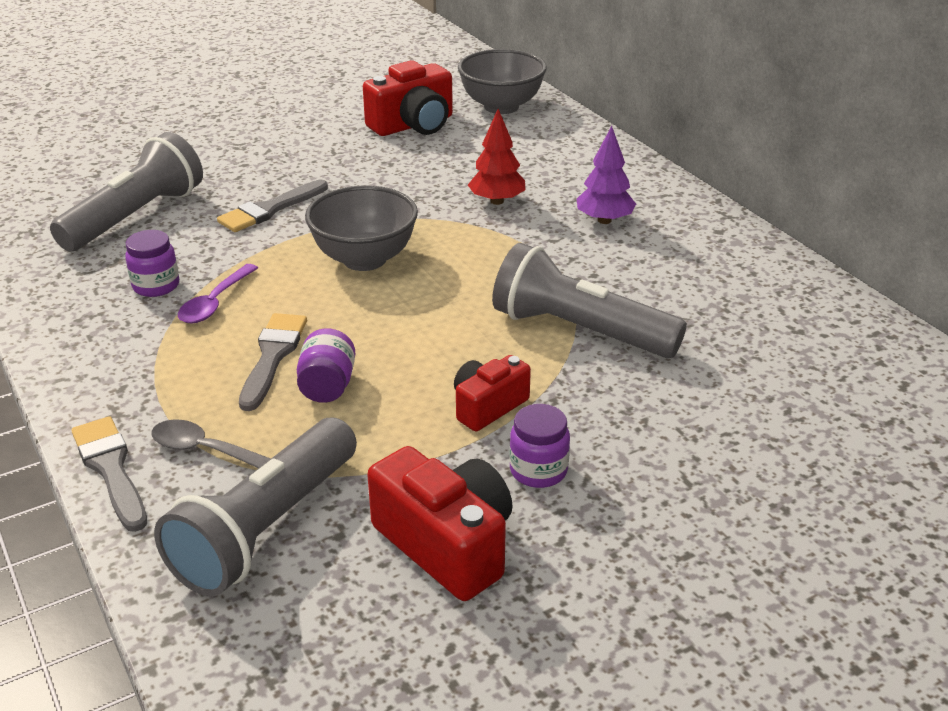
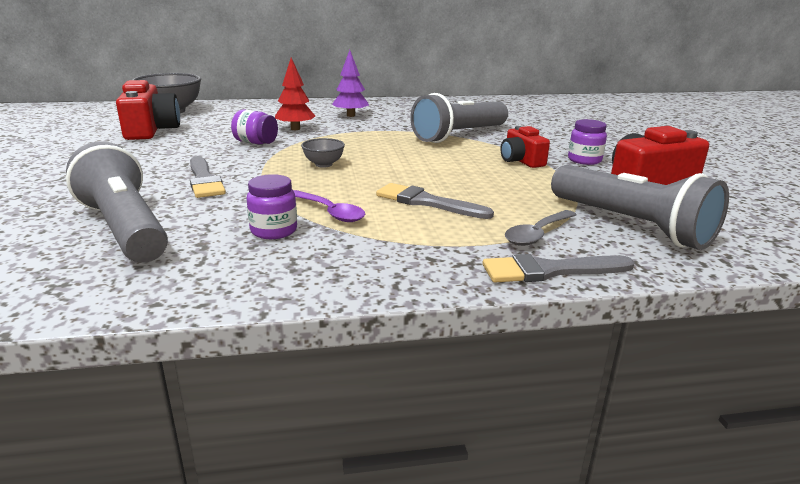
camera: 70 degrees left, 10 degrees down
(327, 386) = (476, 192): purple jar -> purple jar (256, 143)
(364, 259) = (323, 164): grey bowl -> grey bowl, size x0.50

